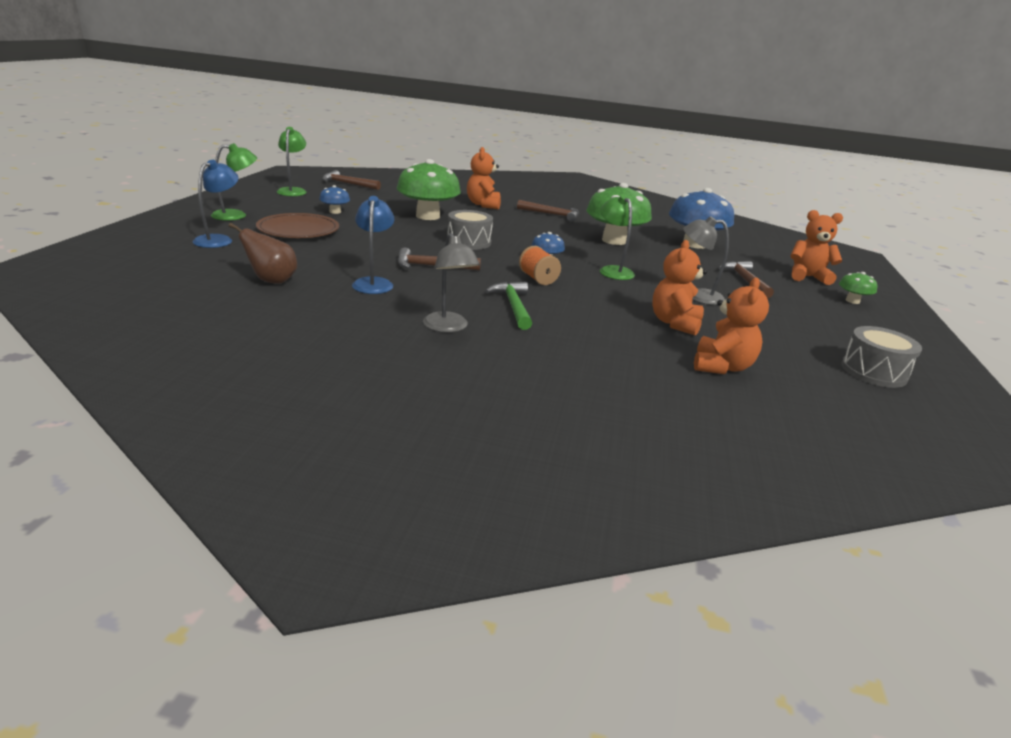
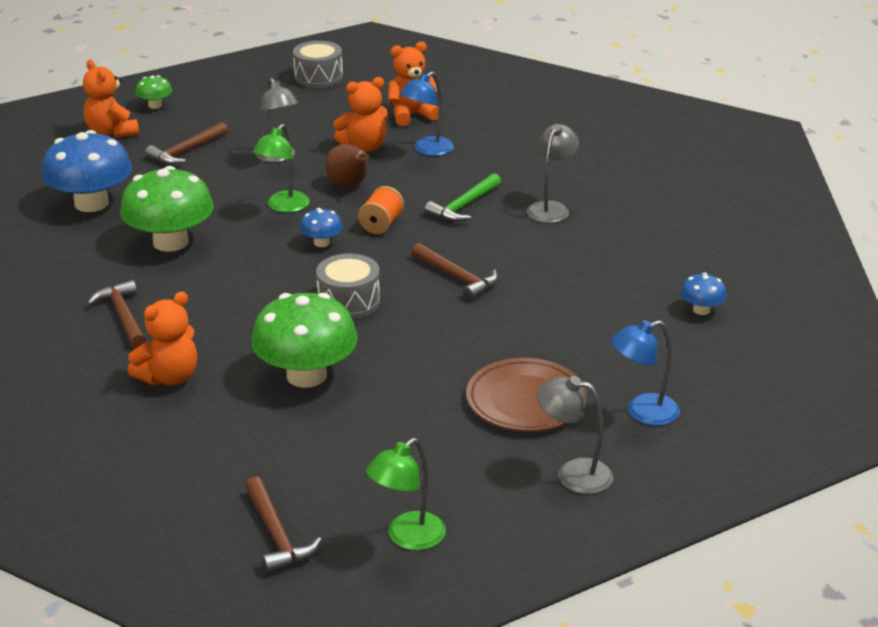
camera: 130 degrees left, 5 degrees up
(236, 215) = (573, 474): green lamp -> grey lamp
(271, 281) = (643, 314): brown pear -> brown pear (349, 186)
(335, 212) = (421, 435): blue mushroom -> blue mushroom (701, 310)
(374, 283) = (548, 276): blue lamp -> blue lamp (427, 150)

